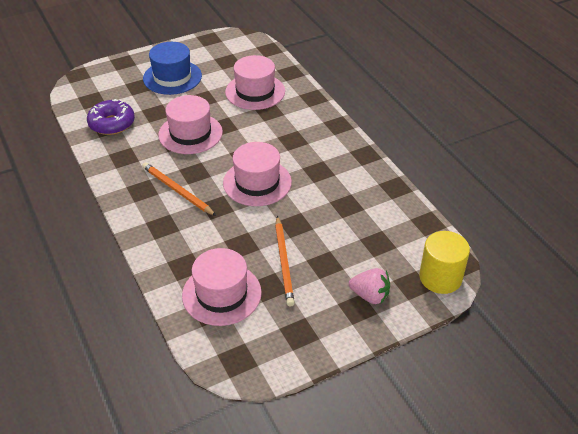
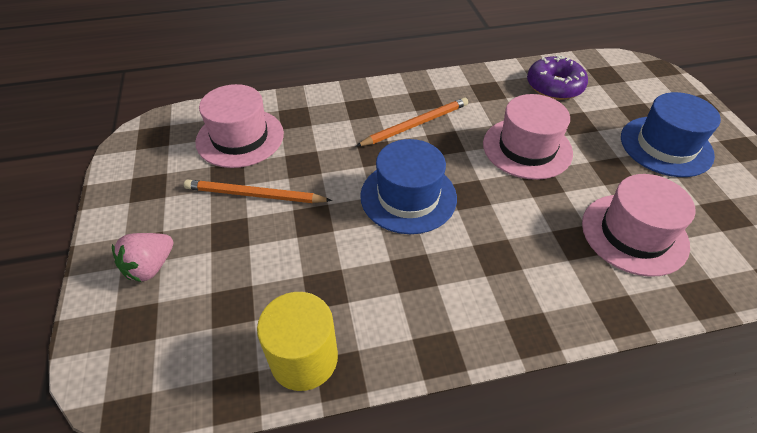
camera: 105 degrees right, 5 degrees up
(257, 182) = (408, 196): pink hat -> blue hat
(440, 277) = (121, 368): yellow cylinder -> yellow cylinder (304, 358)

